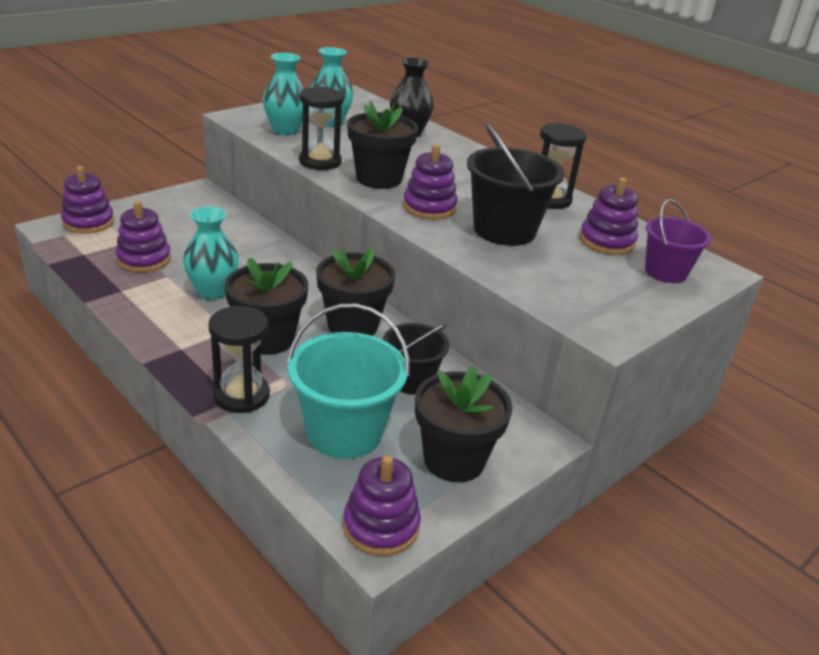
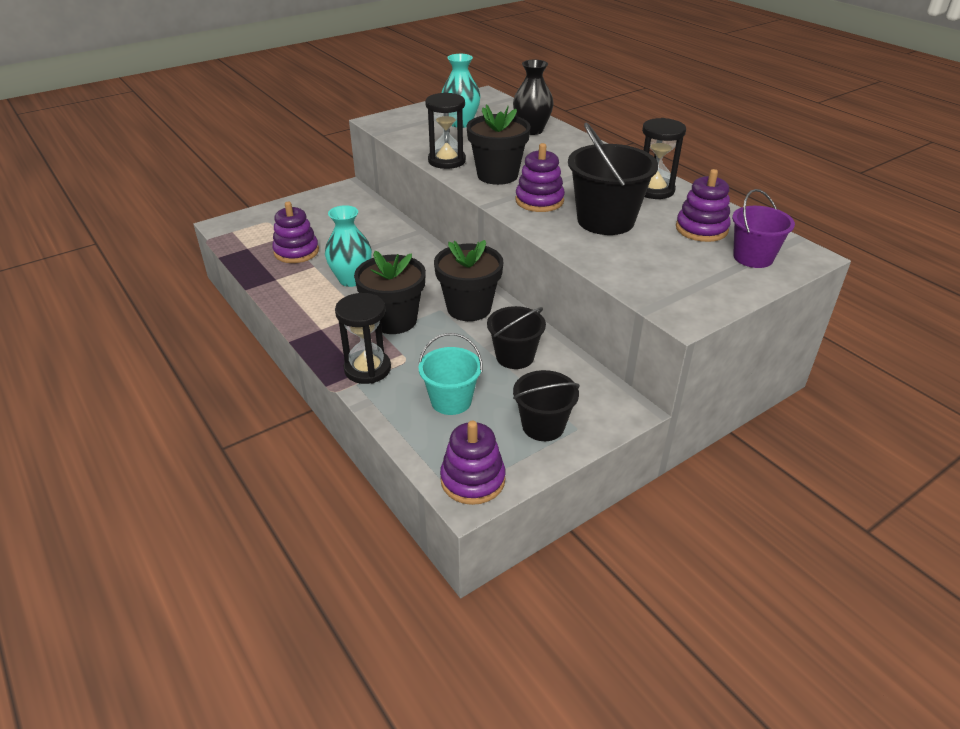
camera: 10 degrees right, 5 degrees up
(88, 222) = (253, 220): purple stacking toy -> none
(285, 131) = (420, 133): turquoise vase -> none
(344, 432) = (451, 401): turquoise bucket -> turquoise bucket, size x0.63
(454, 460) = (543, 426): black flower pot -> black bucket

